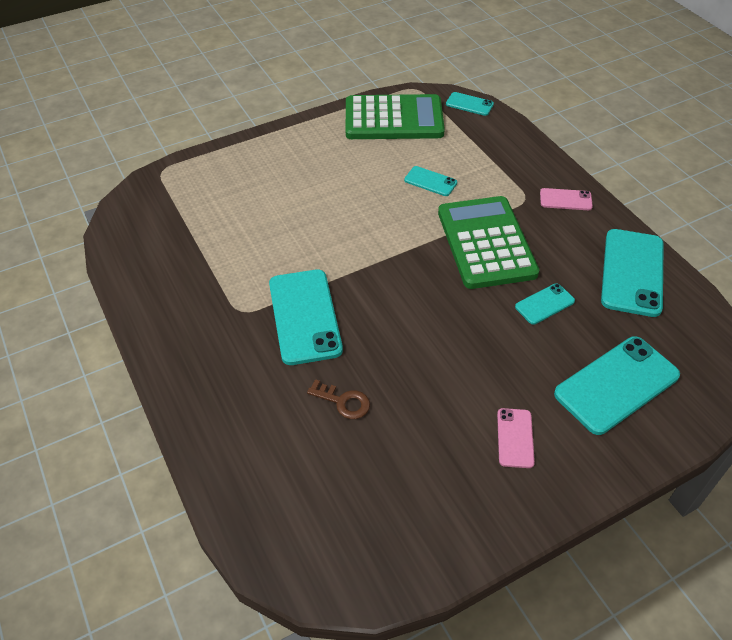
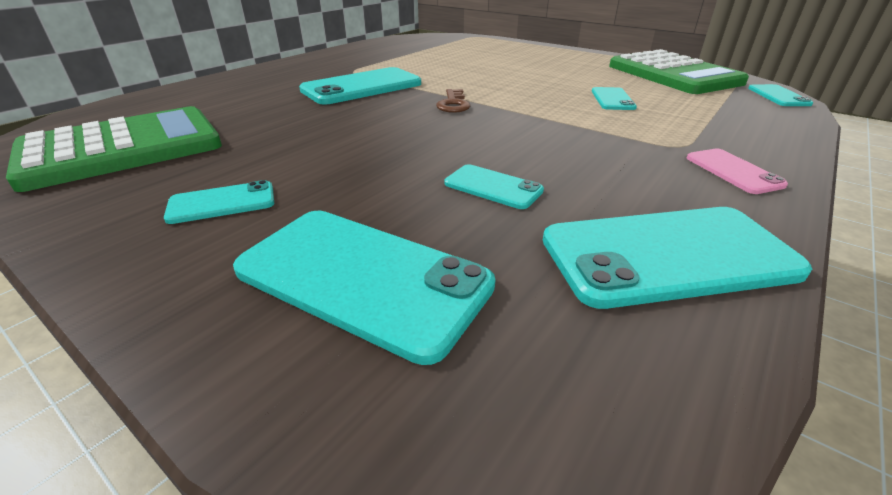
camera: 65 degrees right, 15 degrees down
(343, 402) = (261, 114): brown key -> brown key (453, 104)
(486, 243) = (559, 136): green calculator -> green calculator (122, 149)
(515, 438) = (222, 203): pink phone -> turquoise phone

